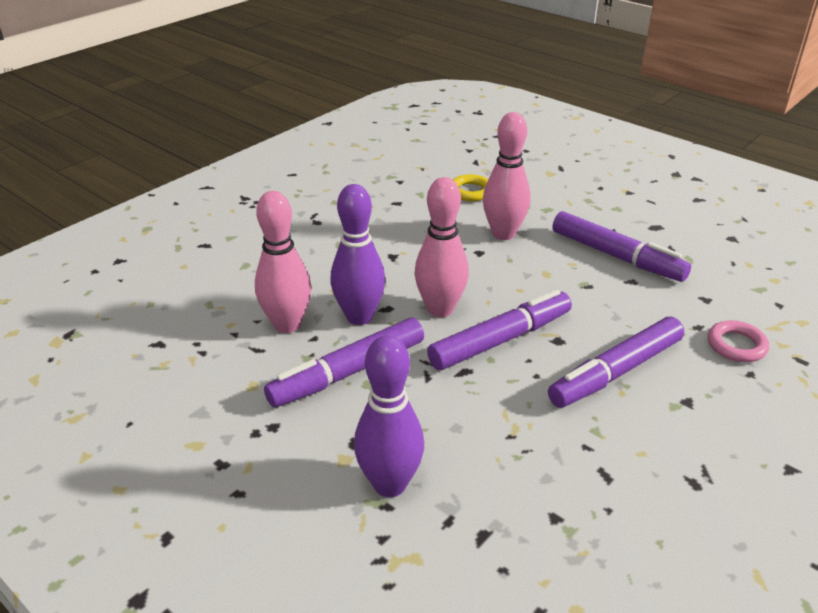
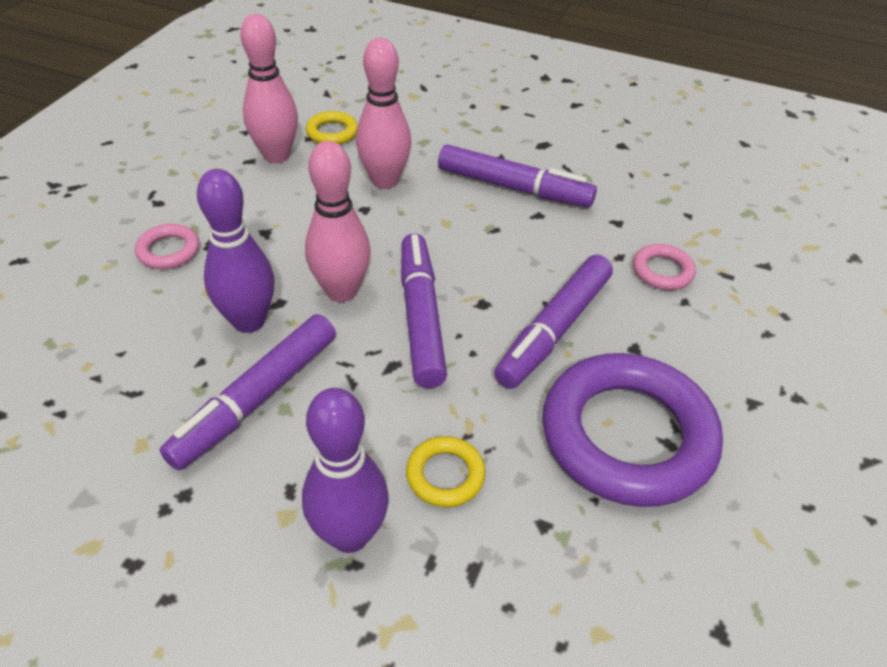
camera: 20 degrees left, 10 degrees up
(287, 324) = (161, 350): pink bowling pin -> pink bowling pin (276, 155)
(314, 257) = (169, 251): none -> pink ring
(482, 460) = (445, 475): none -> yellow ring
(501, 340) = (421, 317): purple marker -> purple marker turned 45 degrees counterclockwise
(656, 467) = (627, 436): none -> purple ring

